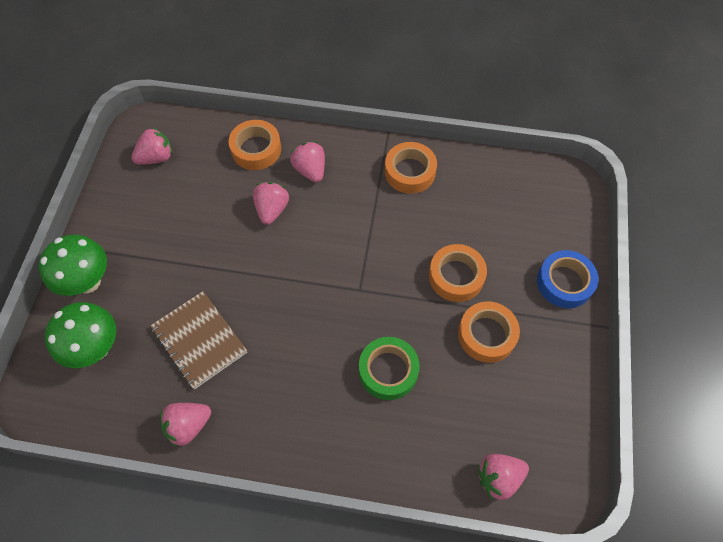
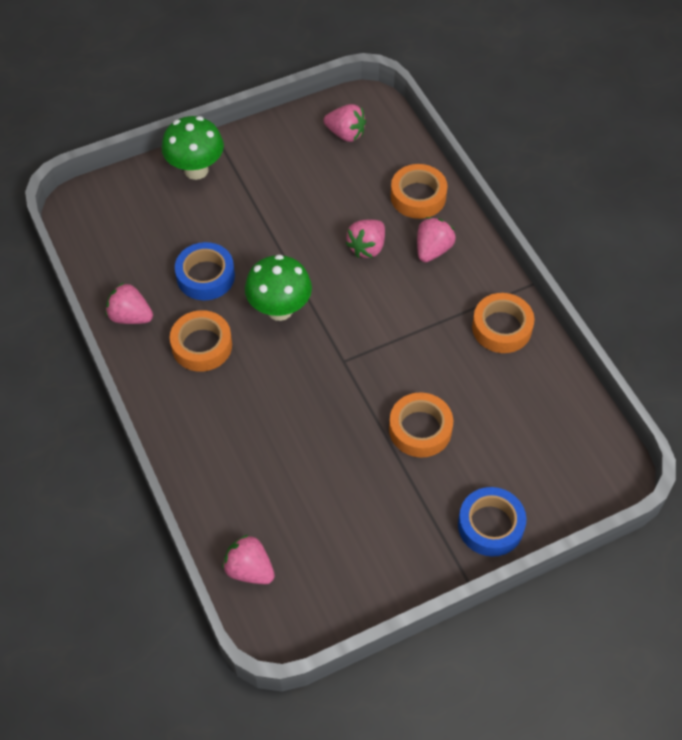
camera: 55 degrees right, 5 degrees down
(96, 348) = (146, 214): green mushroom -> green mushroom (280, 309)
(199, 340) = (205, 276): brown notebook -> blue tape
(272, 209) = (367, 247): pink strawberry -> pink strawberry turned 150 degrees clockwise
(388, 371) = (283, 428): green tape -> none
(486, 335) = (380, 487): orange tape -> orange tape (202, 345)

